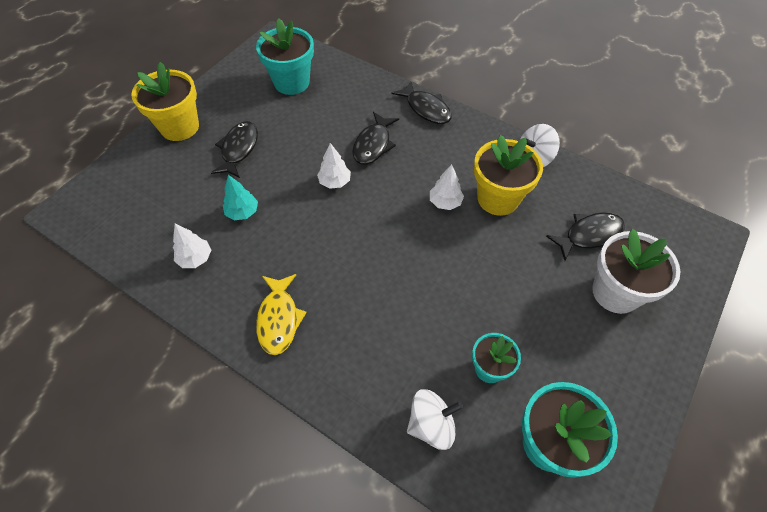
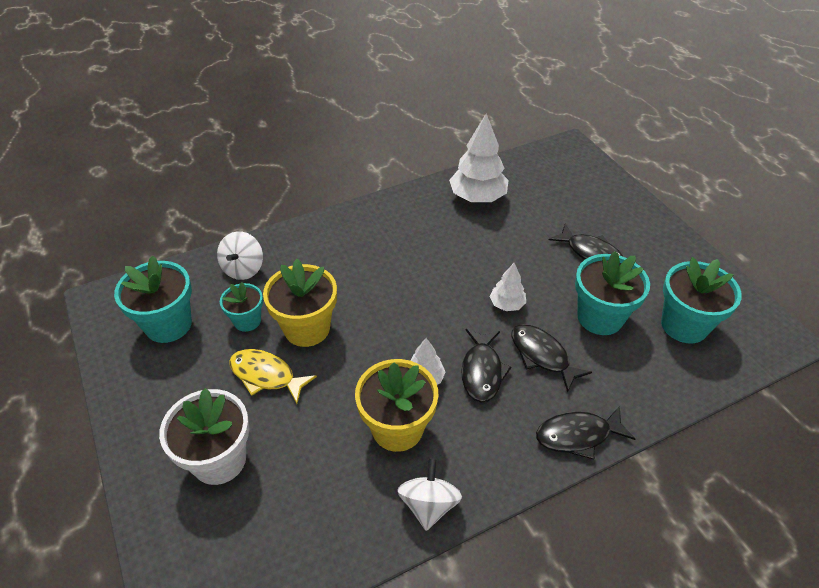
camera: 120 degrees right, 10 degrees down
(180, 127) = (643, 223): yellow flower pot -> yellow flower pot (307, 328)
(195, 258) = (477, 197): white tree -> white tree, size x1.87
(242, 212) = (508, 234): turquoise tree -> none
(279, 319) = (389, 223): yellow fish -> yellow fish (266, 376)
(312, 125) = (600, 317): none -> turquoise flower pot
(589, 235) = (292, 485): black fish -> black fish (482, 371)

